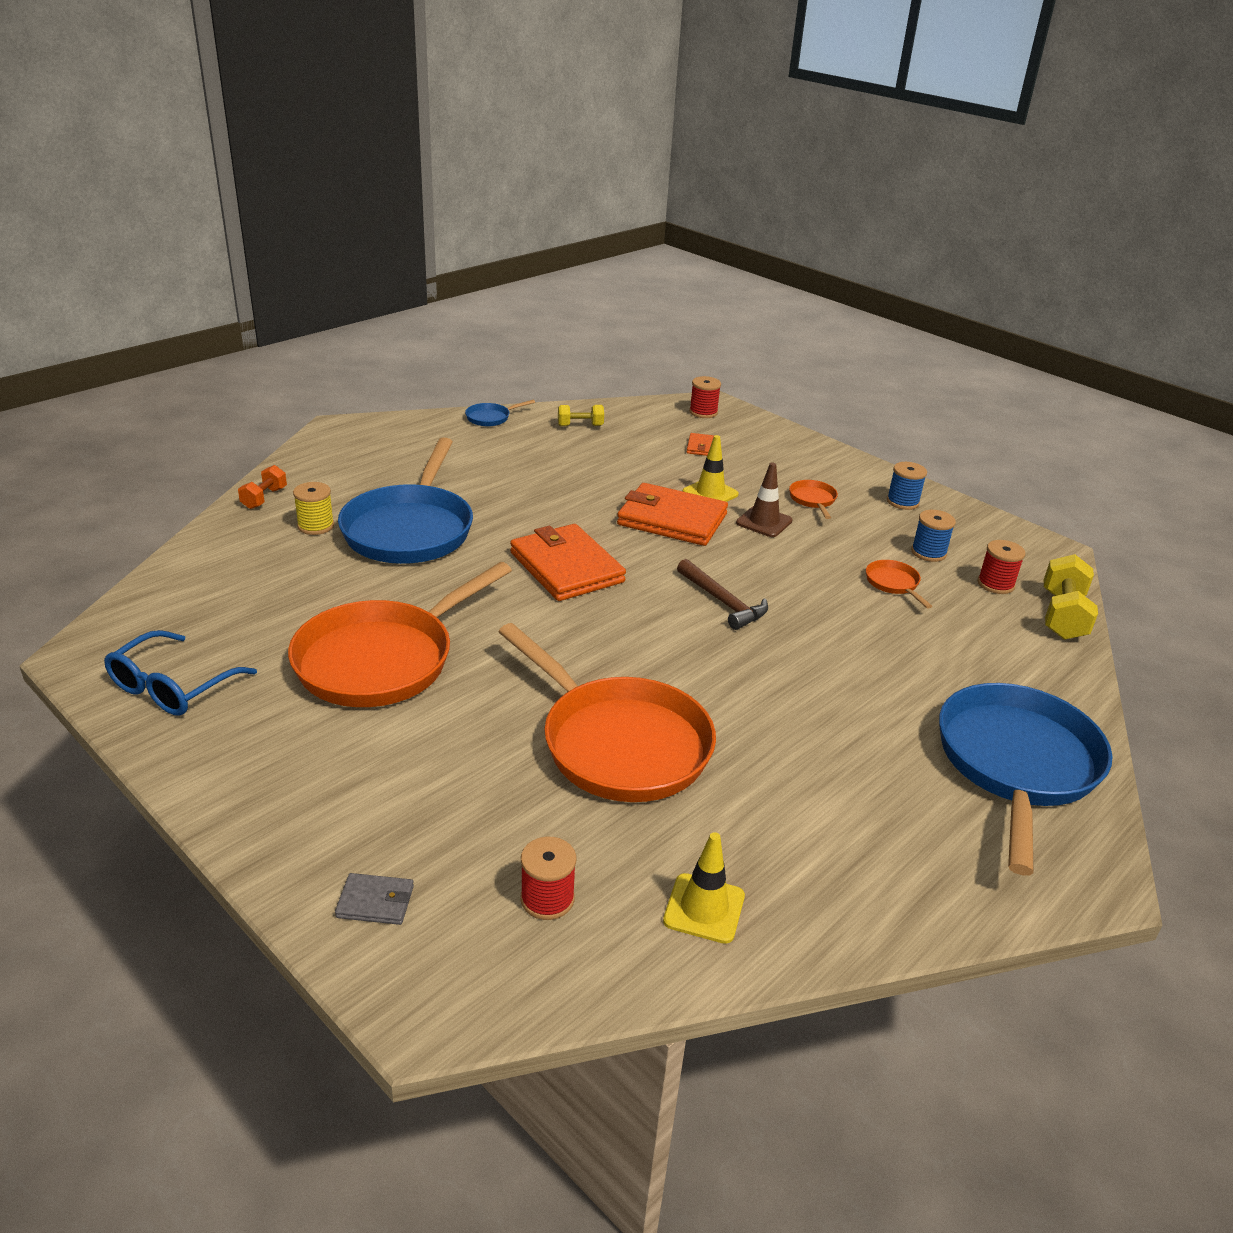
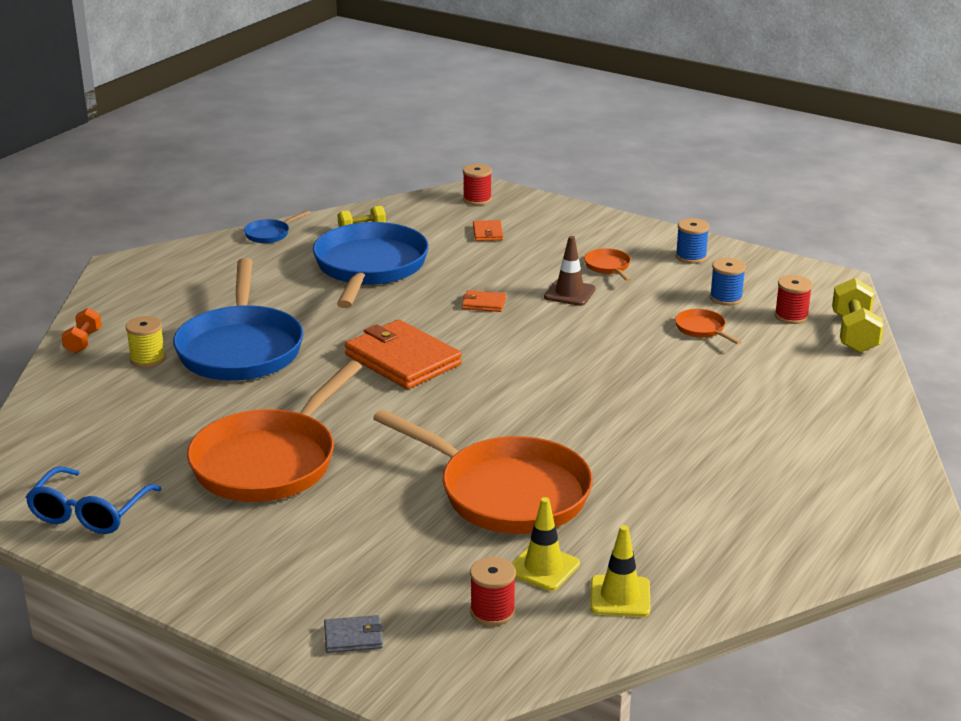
camera: 10 degrees left, 5 degrees down
(671, 519) = (483, 303): orange wallet -> orange wallet, size x0.44
(710, 493) = (511, 274): yellow traffic cone -> yellow traffic cone (543, 567)
(723, 602) = (556, 368): brown hammer -> none
(1016, 765) = (840, 455): blue pan -> blue pan (369, 268)

